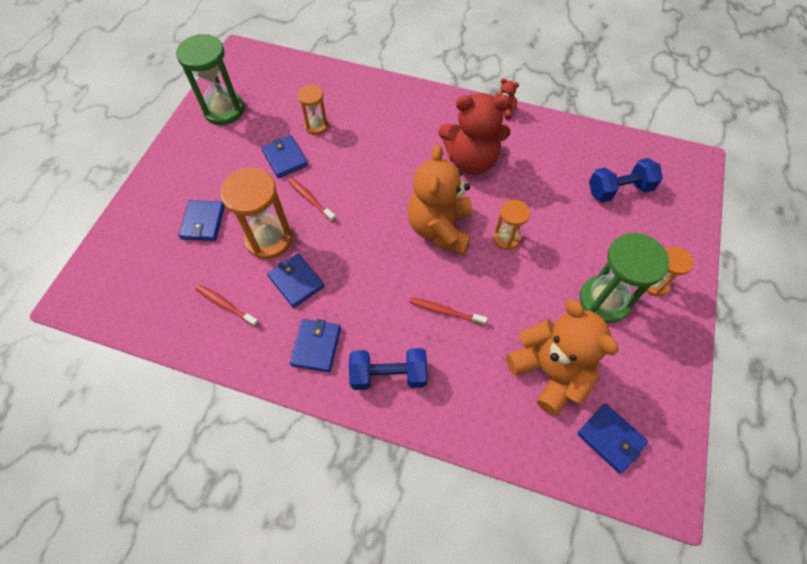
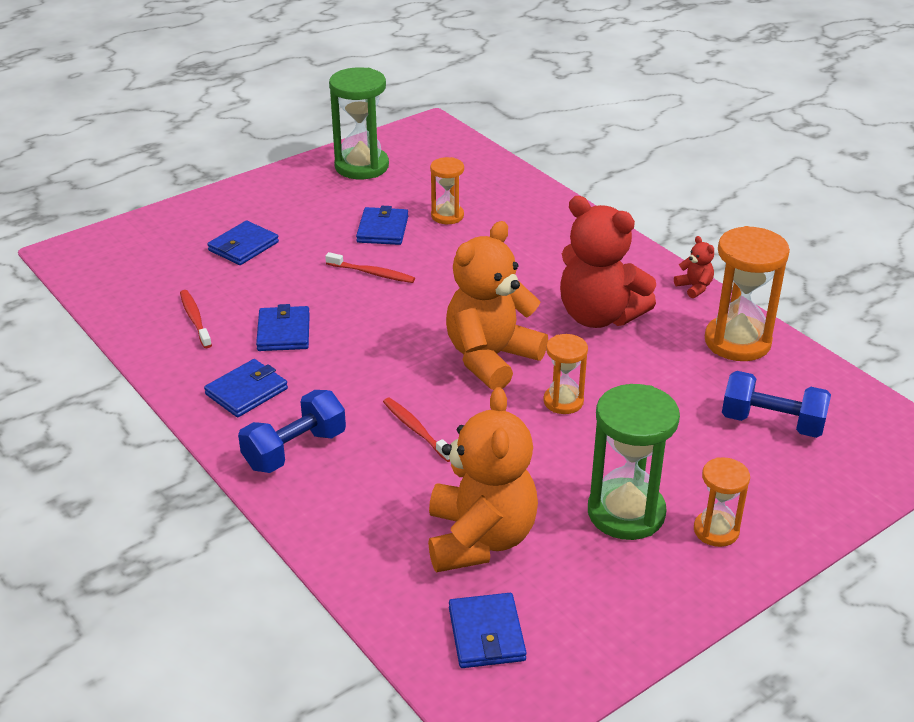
camera: 35 degrees right, 25 degrees down
(269, 239) = (293, 287): orange hourglass -> orange hourglass (737, 342)
(310, 199) = (372, 273): red toothbrush -> red toothbrush turned 120 degrees clockwise
(388, 375) = (295, 450): blue dumbbell -> blue dumbbell turned 75 degrees counterclockwise

